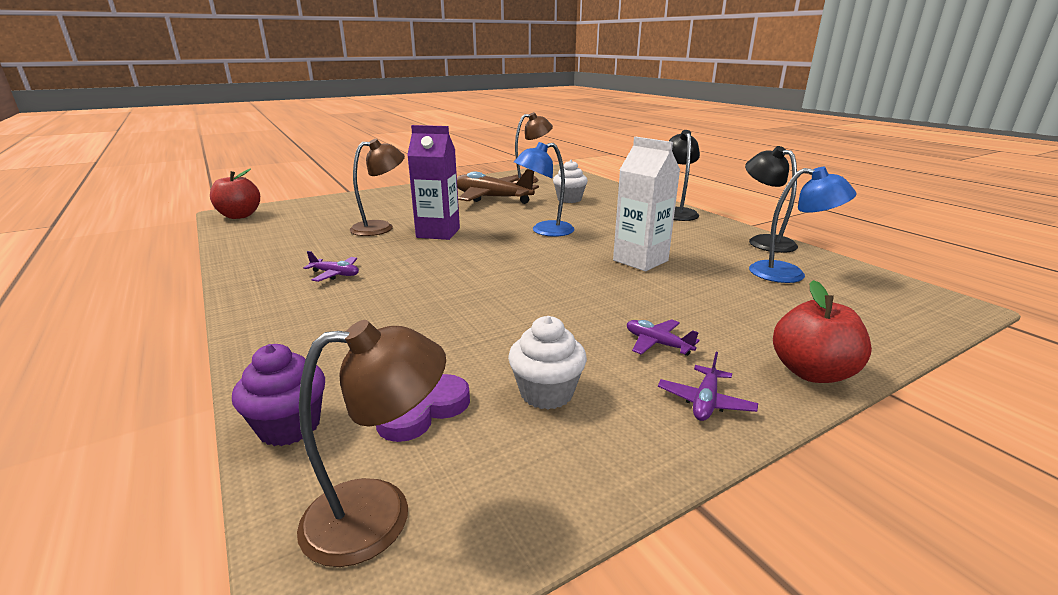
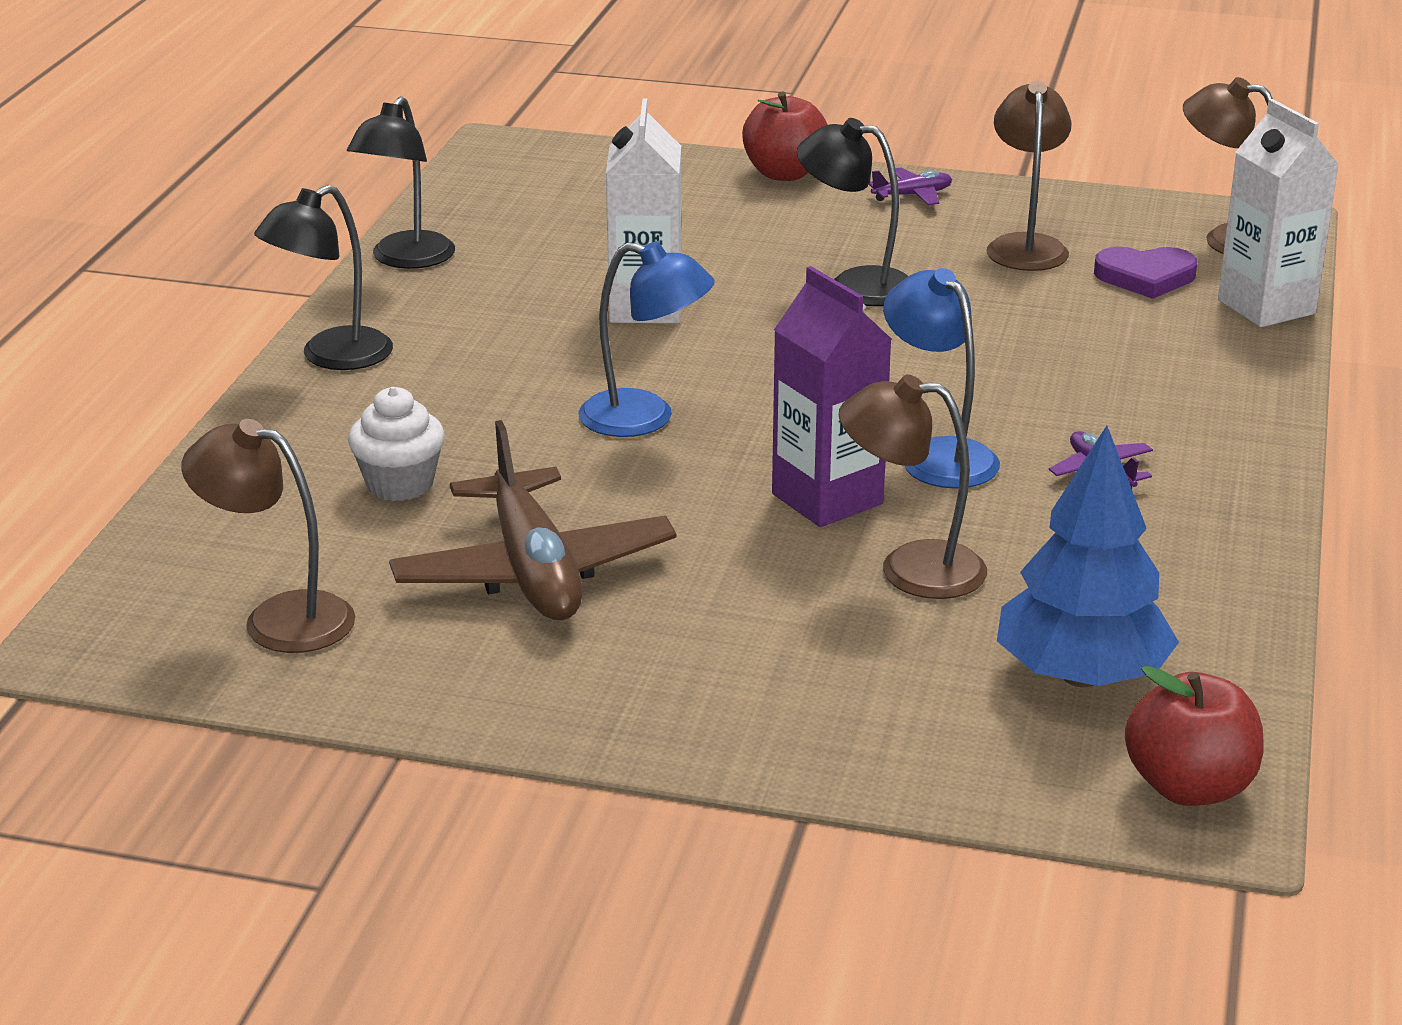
camera: 135 degrees left, 5 degrees up
(289, 426) = (1266, 307): purple cupcake -> white carton
(292, 224) = (1081, 676): none -> blue tree
(546, 393) = (1026, 246): white cupcake -> brown lamp
(587, 310) = (855, 285): none -> black lamp
(657, 344) = (857, 234): purple plane -> none
(789, 274) = (533, 222): blue lamp -> blue lamp (938, 455)

